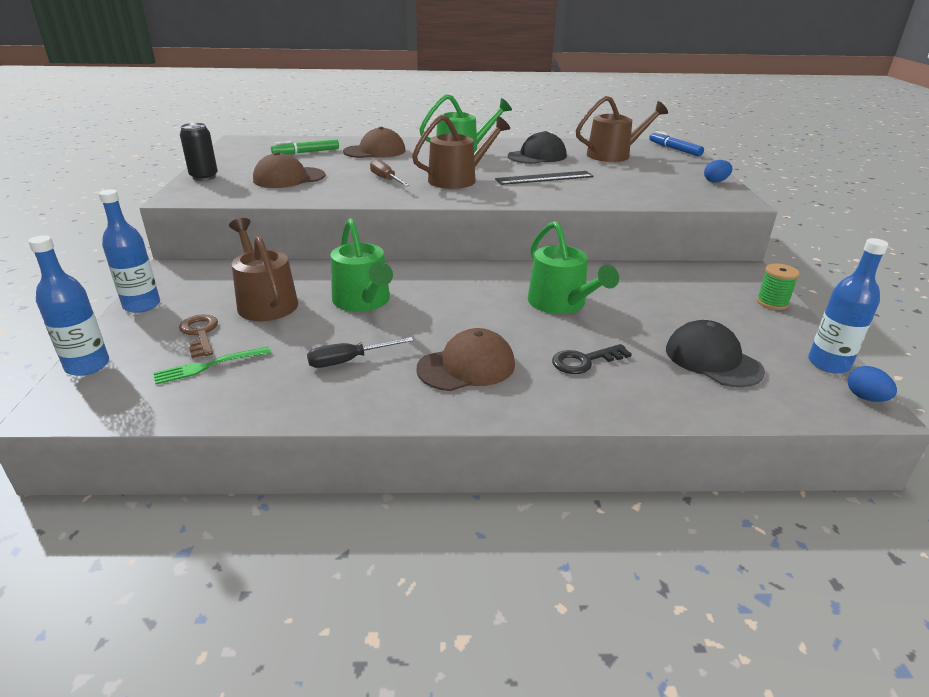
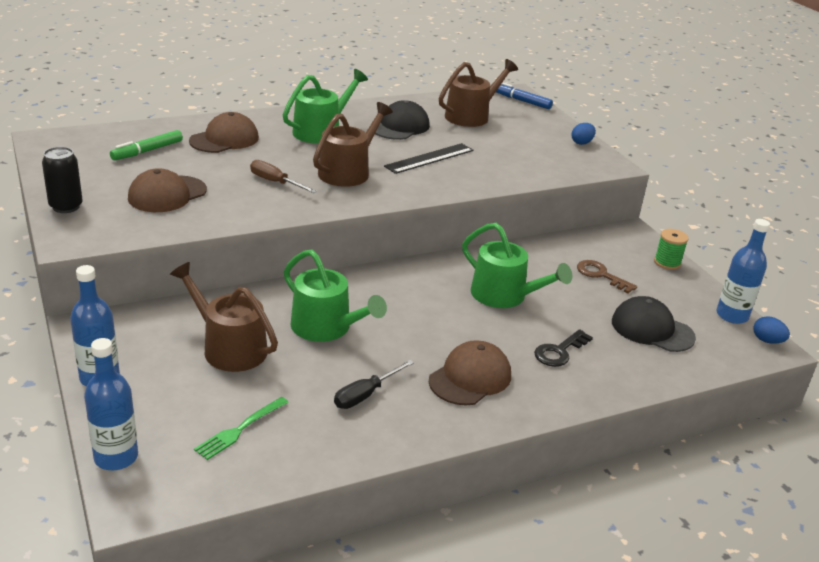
camera: 25 degrees left, 0 degrees up
(200, 334) = (197, 397): brown key -> brown key (601, 275)

